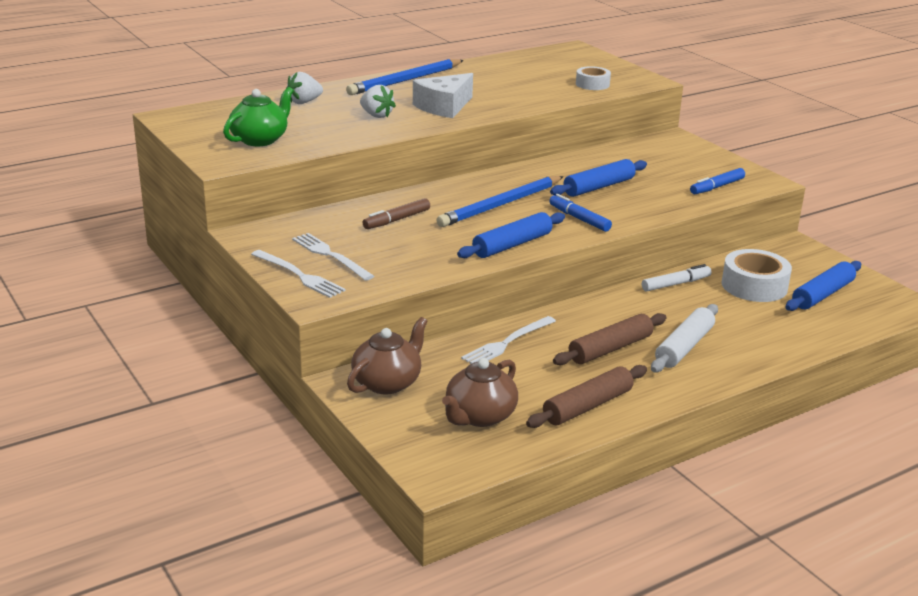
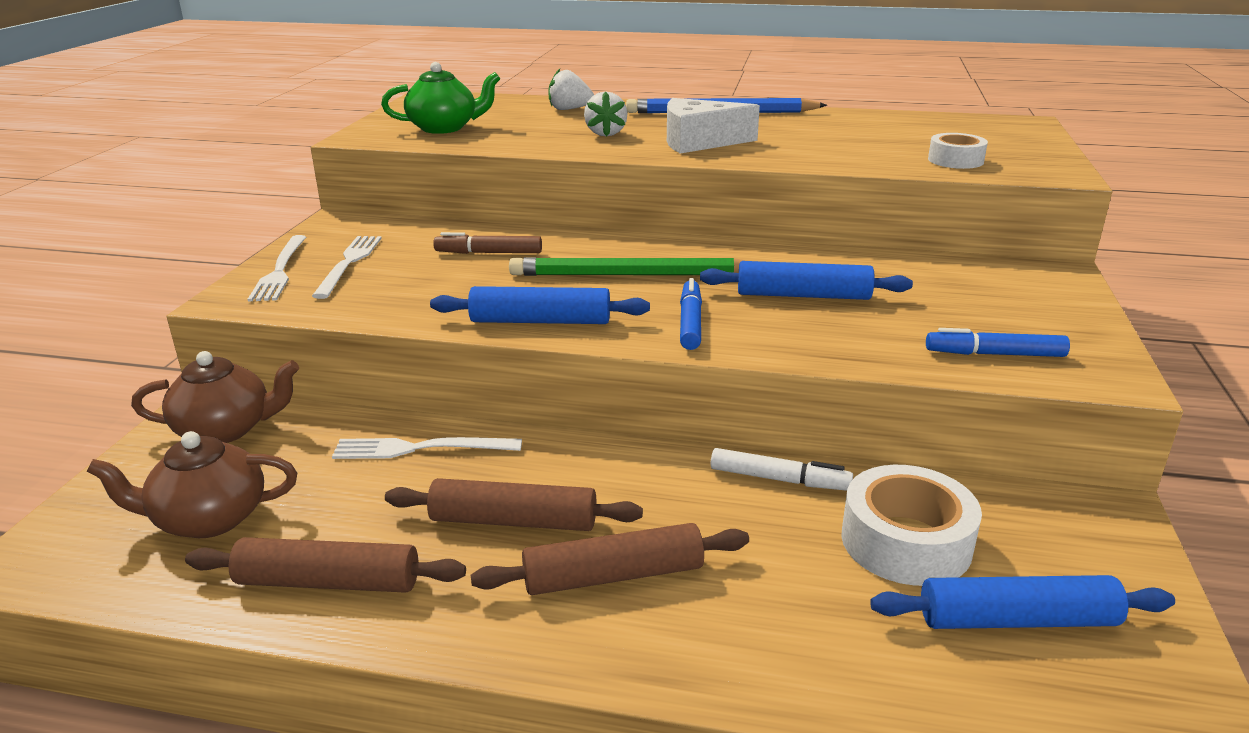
camera: 45 degrees right, 0 degrees up
(501, 205) = (632, 275): blue pencil -> green pencil
(684, 347) = (613, 575): white rolling pin -> brown rolling pin

